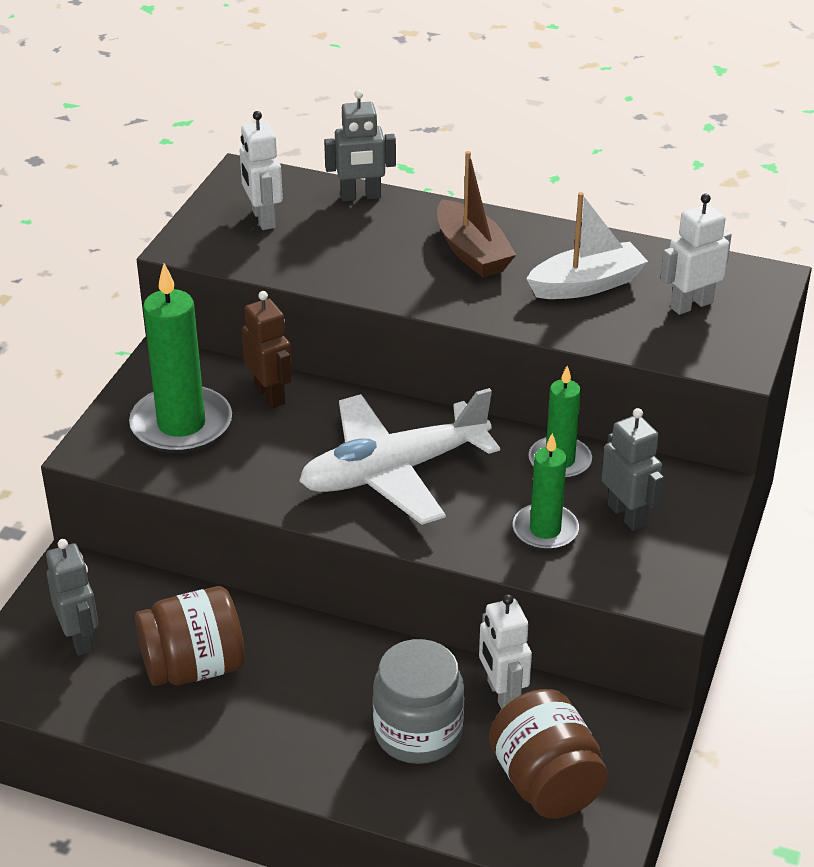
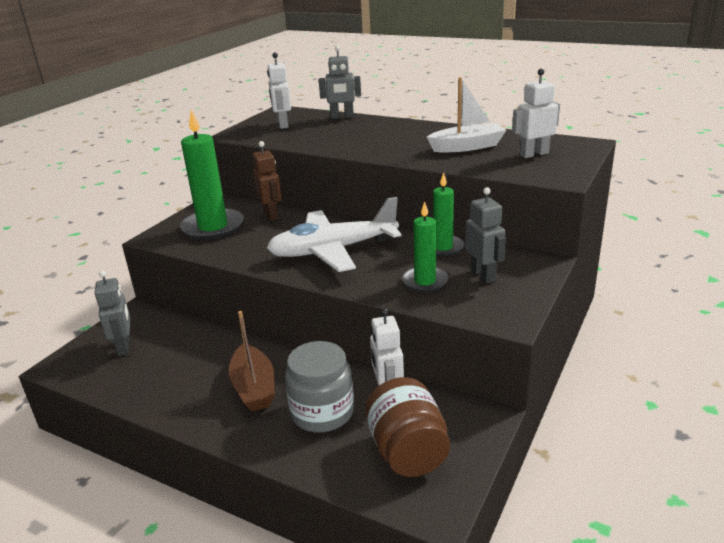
camera: 10 degrees right, 10 degrees down
(194, 667) = (187, 365): brown jar -> none
(472, 252) = (399, 135): brown boat -> brown boat (254, 387)

